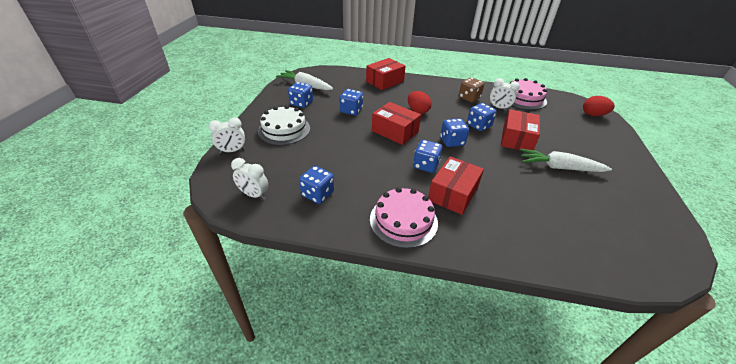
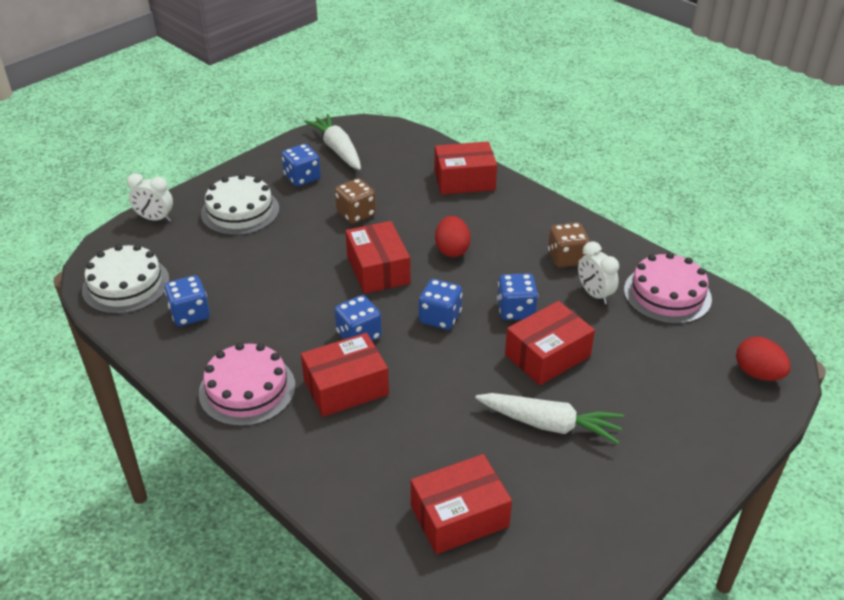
camera: 35 degrees right, 0 degrees up
(254, 195) = (126, 285): white clock -> white cake
(351, 110) = (356, 214): blue dice -> brown dice
(559, 167) = (550, 424): white carrot -> white carrot turned 150 degrees clockwise
(587, 230) = (459, 516): none -> red box

